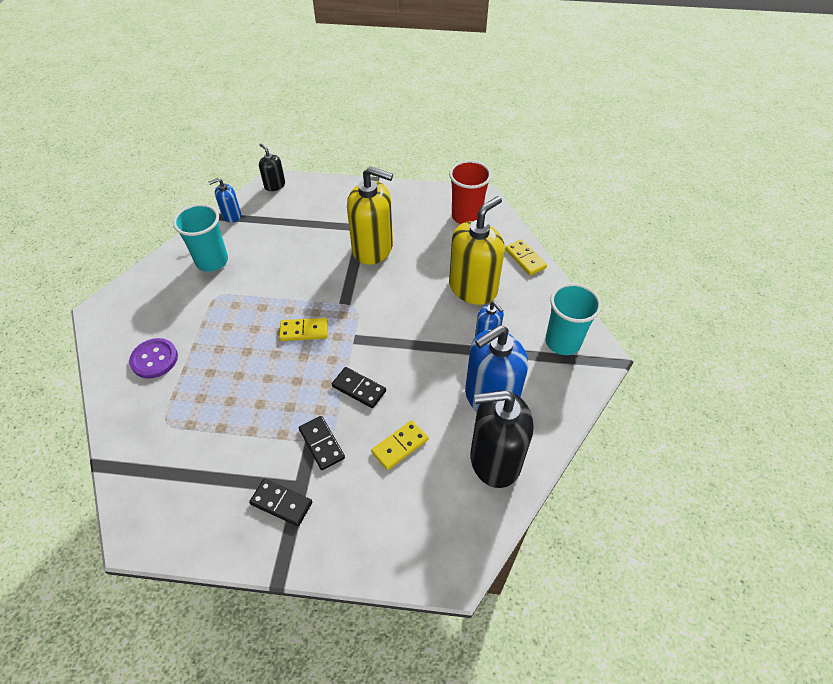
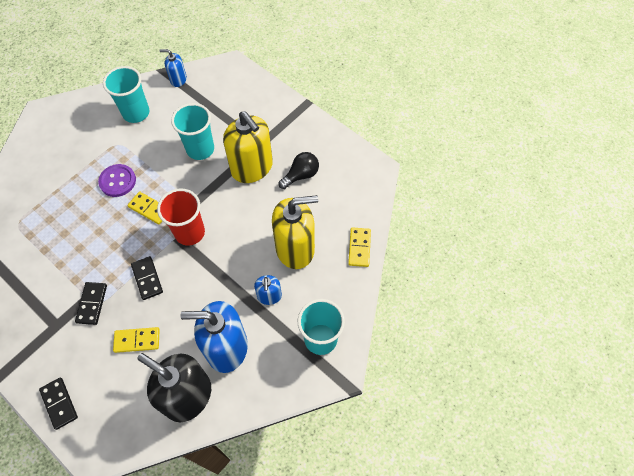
camera: 35 degrees right, 10 degrees up
(154, 359) = (45, 171): purple button -> purple button (117, 181)
(274, 185) = (228, 68): black soap dispenser -> none
(281, 503) = (36, 329): black domino -> black domino (59, 403)
(308, 258) = (200, 149): none -> turquoise cup
(423, 232) = (301, 175): none -> black light bulb
(466, 216) = (348, 180): red cup -> red cup (190, 232)

